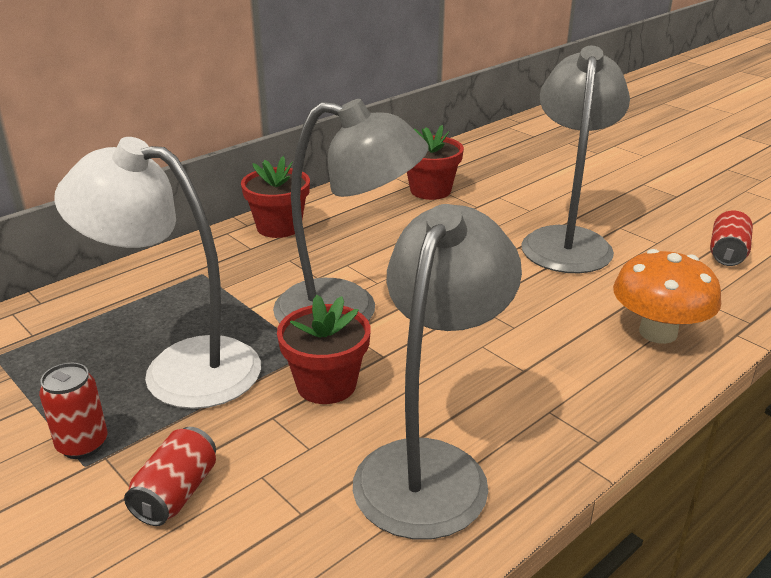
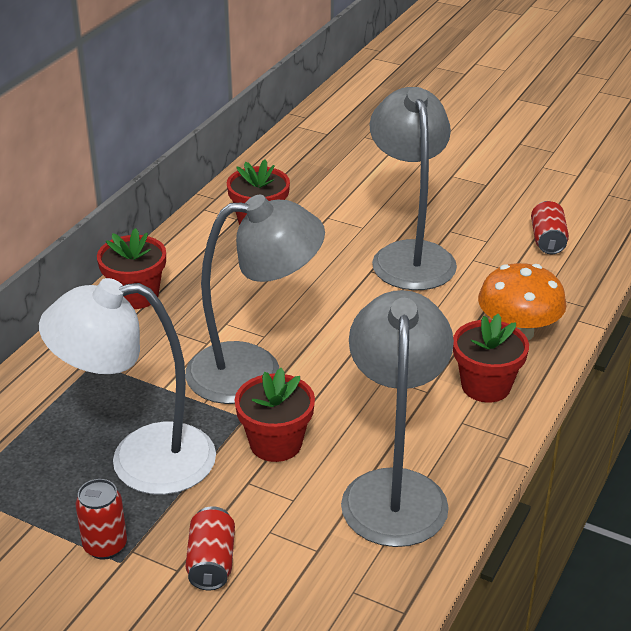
camera: 20 degrees left, 5 degrees up
(595, 379) = (486, 386): none -> red flower pot

